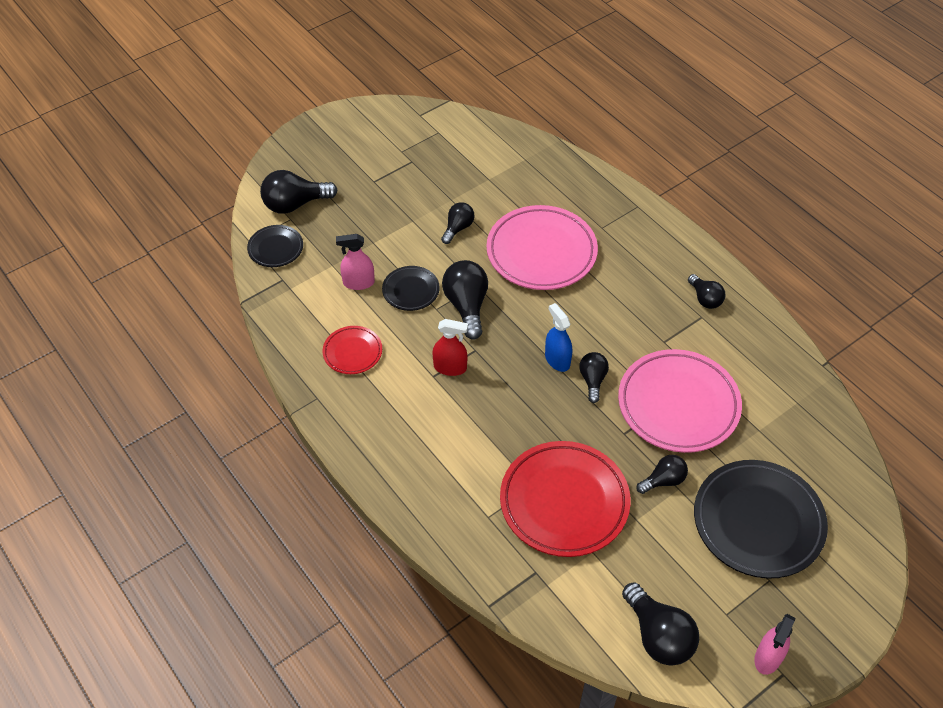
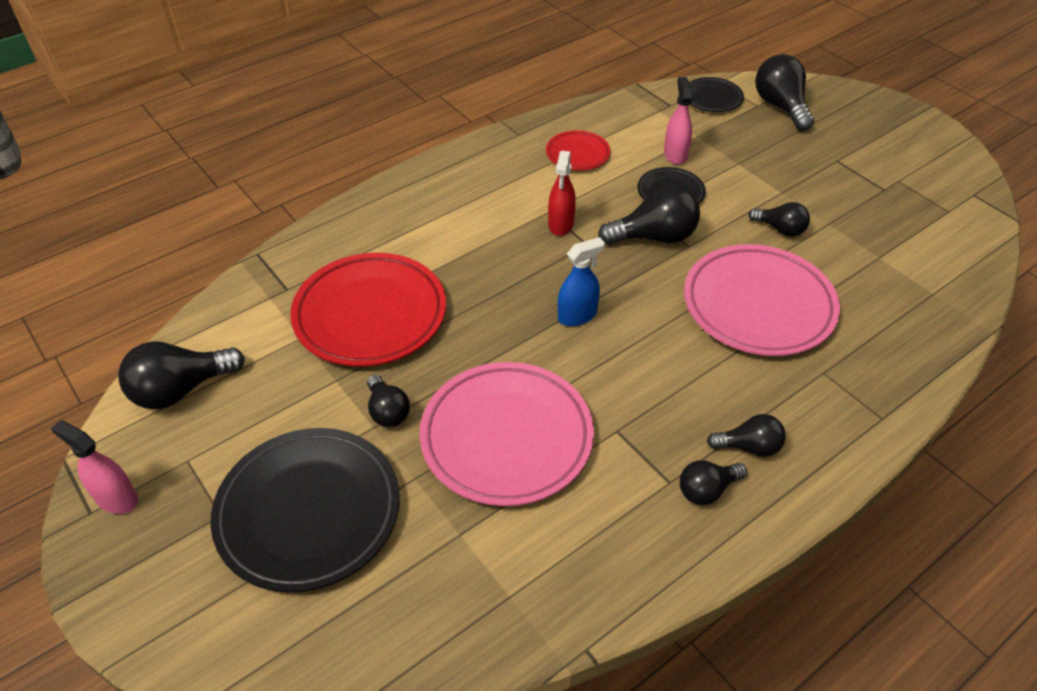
camera: 90 degrees right, 5 degrees down
(592, 380) = (546, 348): black light bulb -> black light bulb (749, 447)

